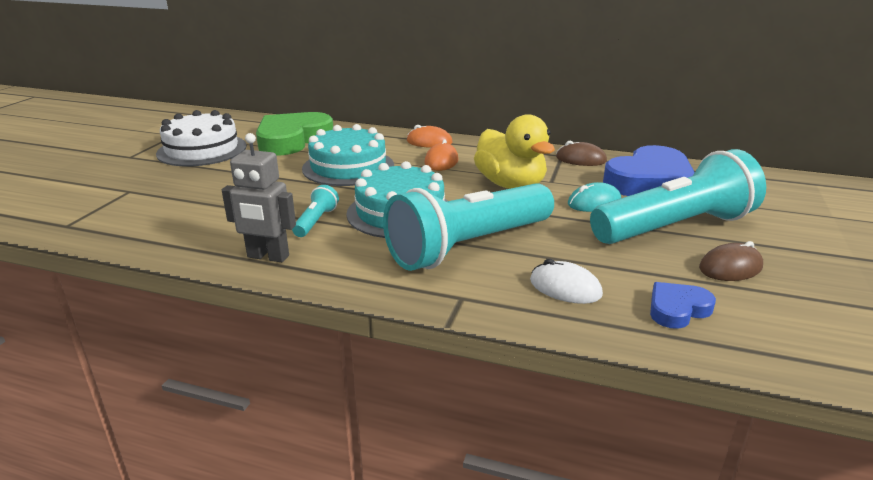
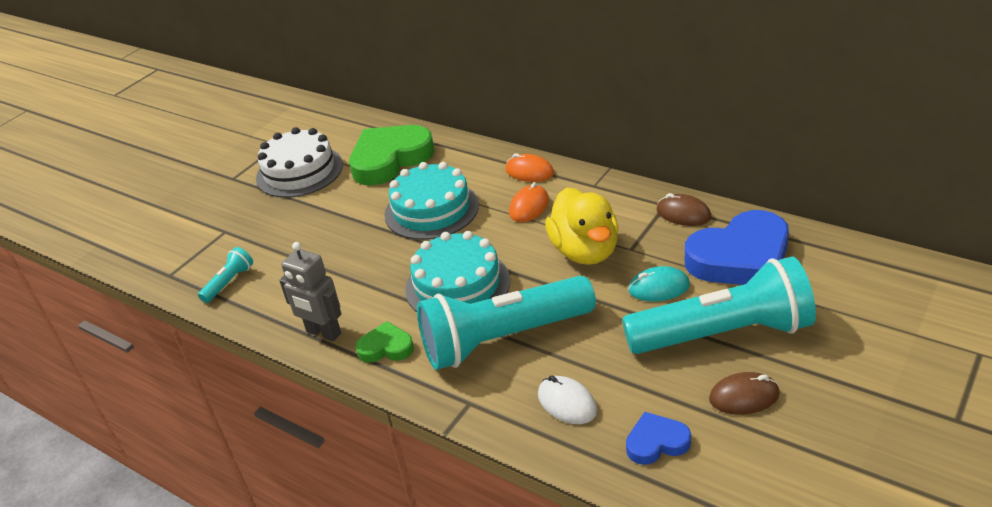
camera: 20 degrees right, 10 degrees up
(316, 221) = (376, 290): turquoise flashlight -> turquoise flashlight (229, 282)
(345, 262) = (386, 347): none -> green heart

